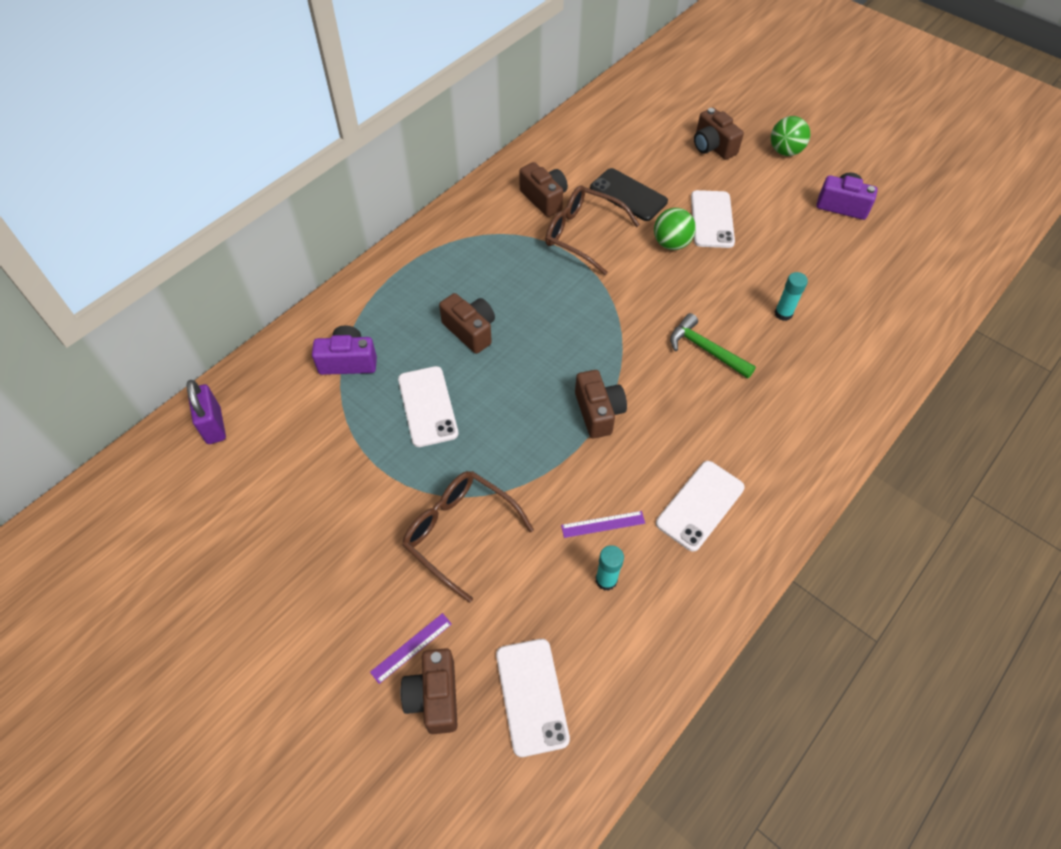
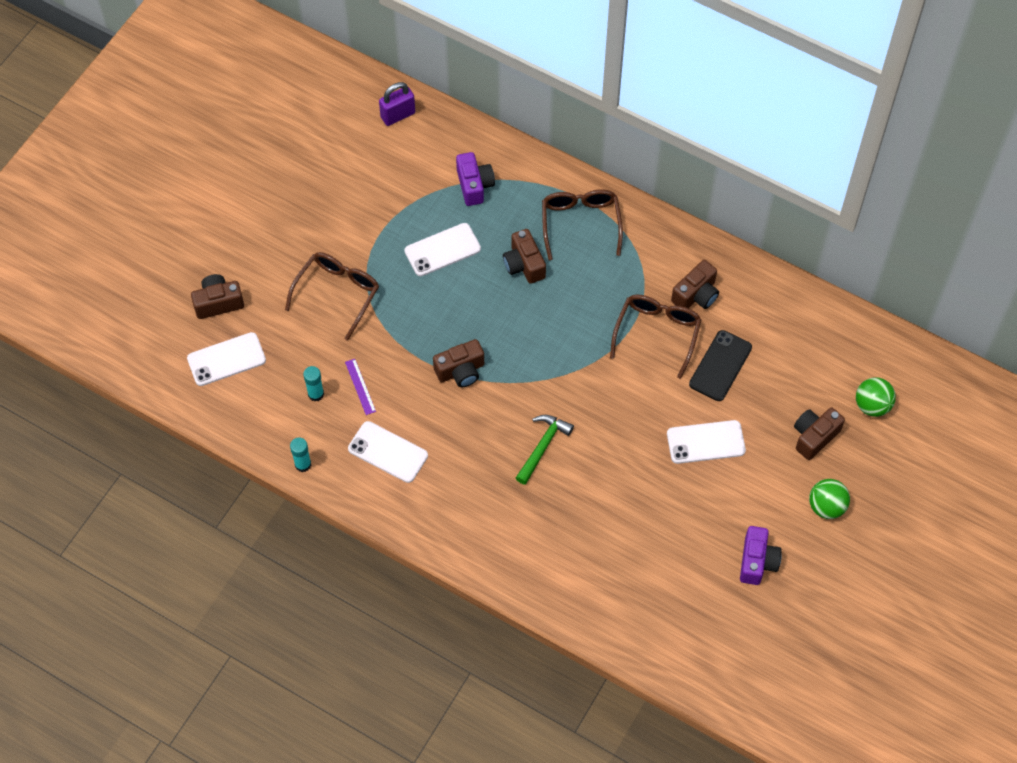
camera: 80 degrees right, 5 degrees up
(411, 647) = (249, 282): purple ruler -> none
(433, 274) = (580, 224): none -> brown glasses
(470, 331) = (524, 264): brown camera -> brown camera turned 120 degrees clockwise
(671, 243) = (664, 409): green ball -> green ball (872, 405)
(783, 314) = (598, 508): turquoise glue stick -> turquoise glue stick (303, 464)

